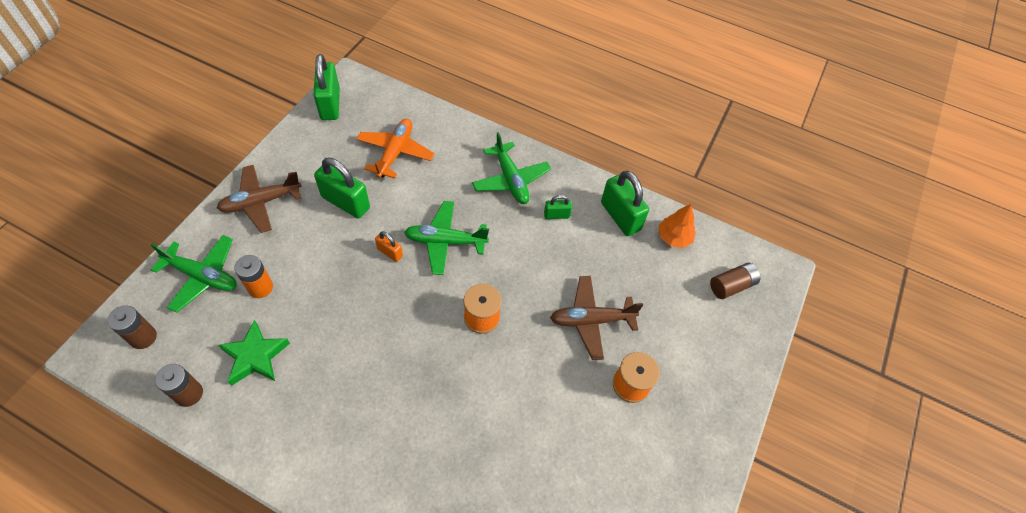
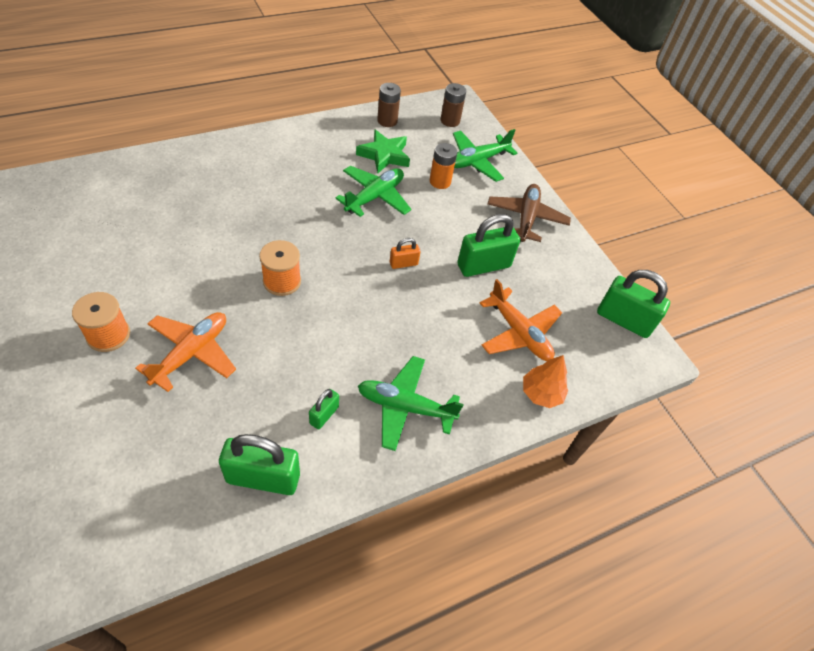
camera: 125 degrees right, 5 degrees down
(445, 241) = (379, 305): green plane -> green plane (374, 197)
(591, 320) = (191, 353): brown plane -> orange plane
(674, 237) = (182, 513): orange tree -> orange tree (541, 393)
(731, 286) = (68, 518): brown battery -> none

